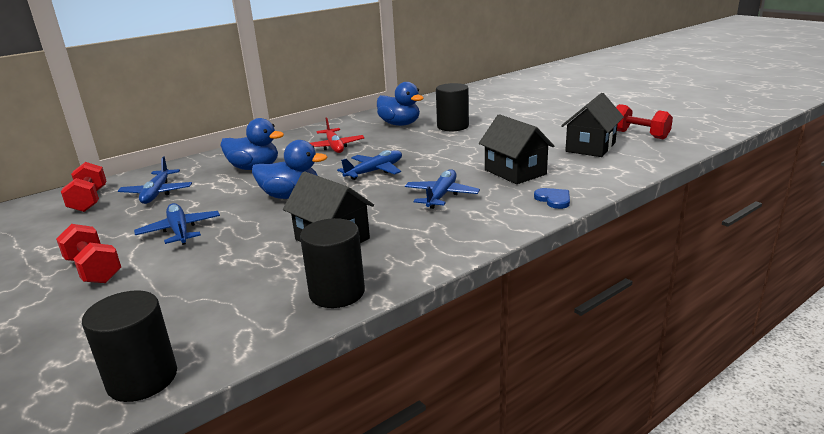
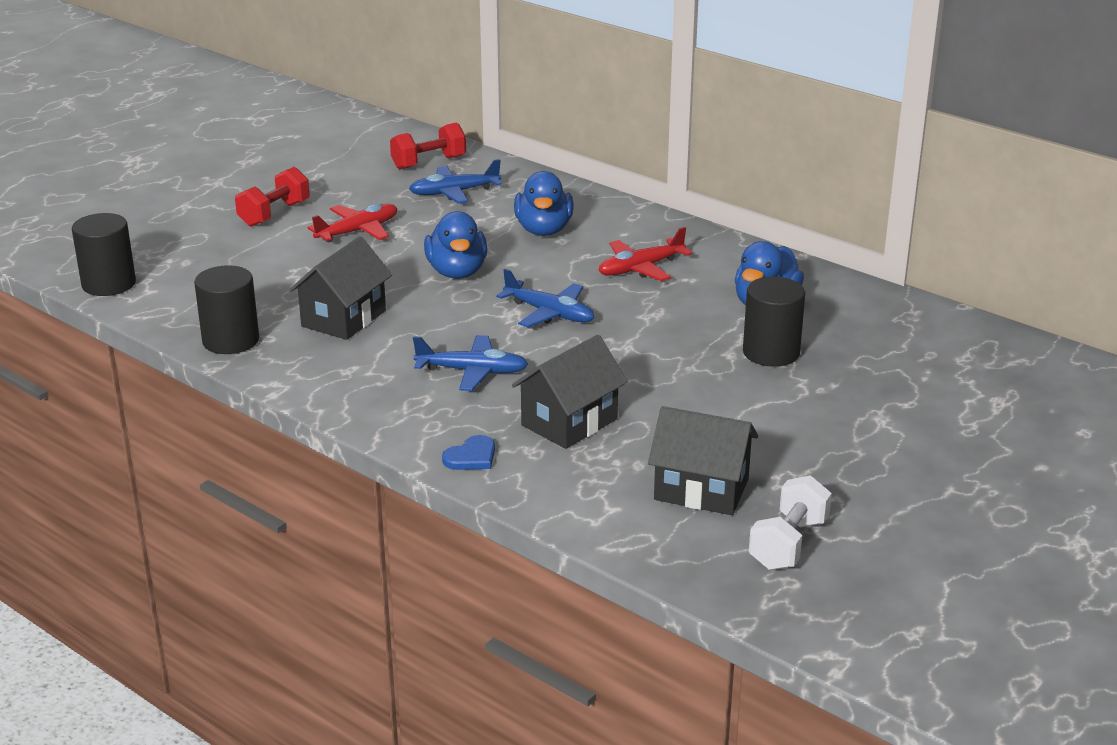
camera: 75 degrees right, 5 degrees up
(180, 231) = (358, 231): blue plane -> red plane
(639, 135) = (788, 544): red dumbbell -> white dumbbell

